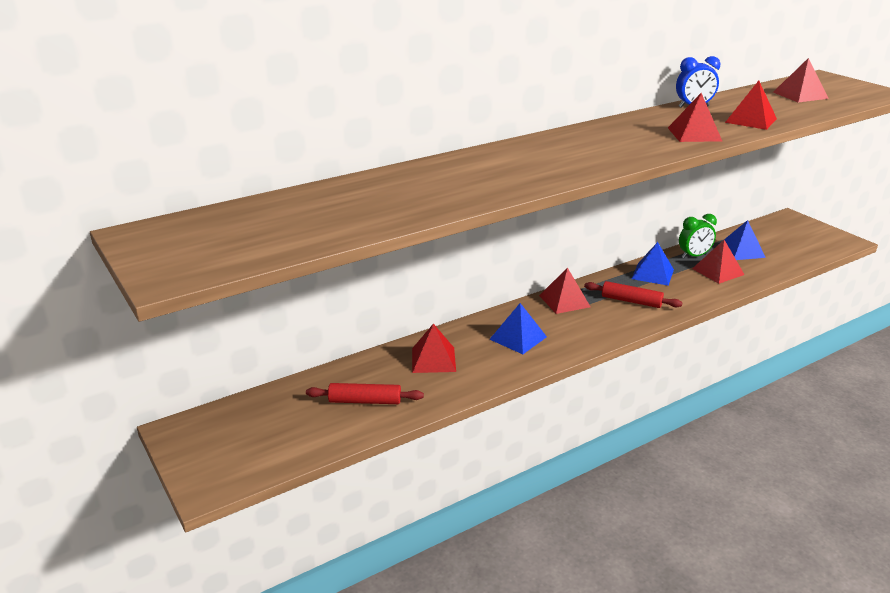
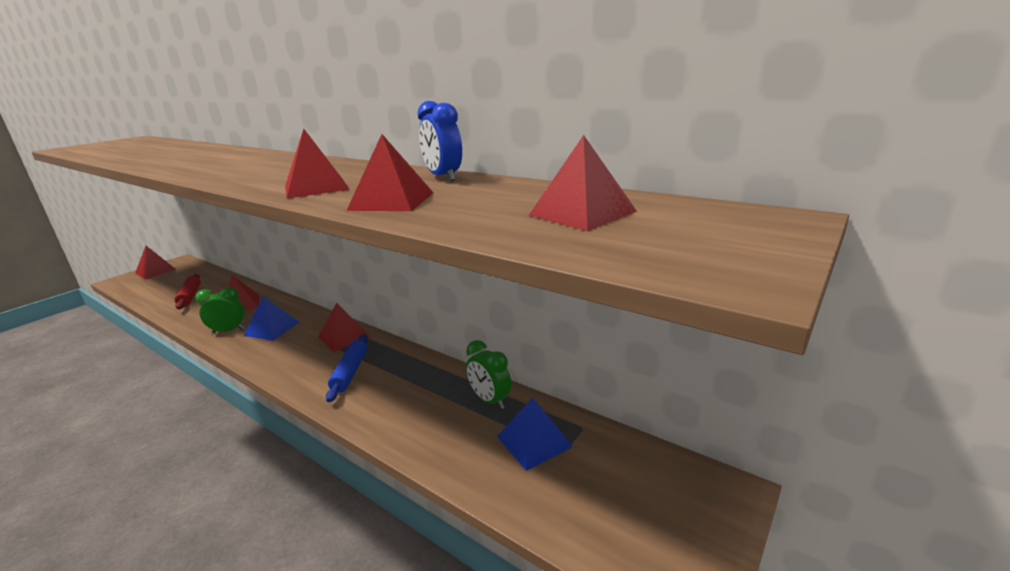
camera: 70 degrees right, 5 degrees down
(504, 364) = (228, 331): none -> green clock
(631, 301) = (350, 372): red rolling pin -> blue rolling pin
(652, 274) = (422, 376): blue pyramid -> none
(718, 271) = (452, 426): red pyramid -> red pyramid (155, 271)

